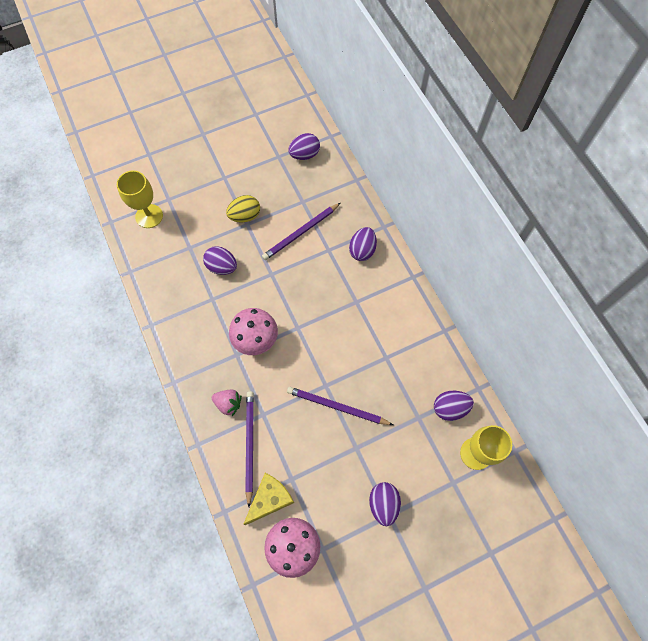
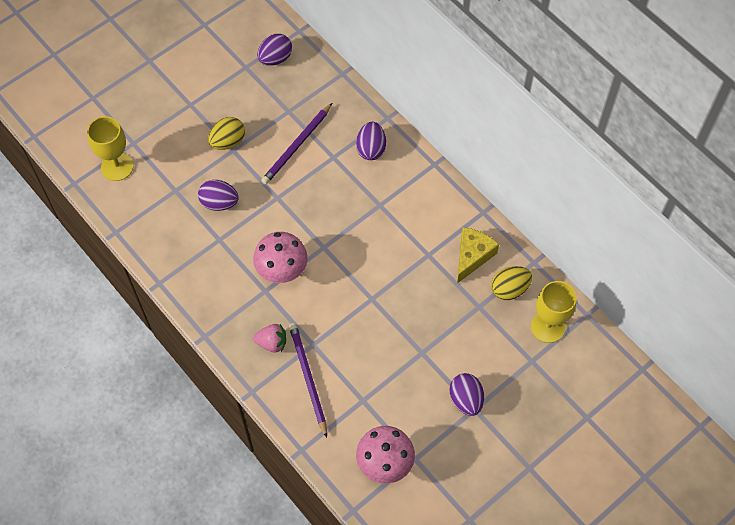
camera: 15 degrees left, 5 degrees down
(270, 499) = (346, 425): yellow cheese -> yellow cheese (472, 256)
(337, 407) = (390, 317): purple pencil -> none
(450, 408) = (509, 289): purple egg -> yellow egg

